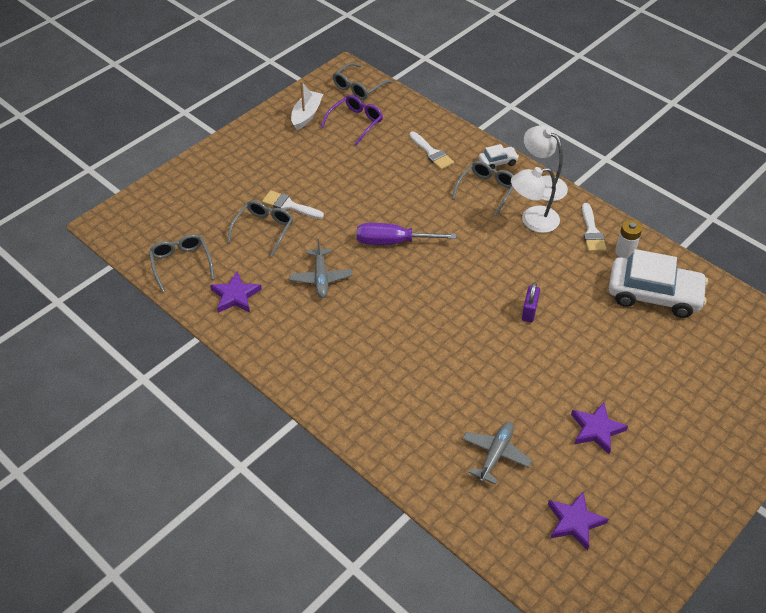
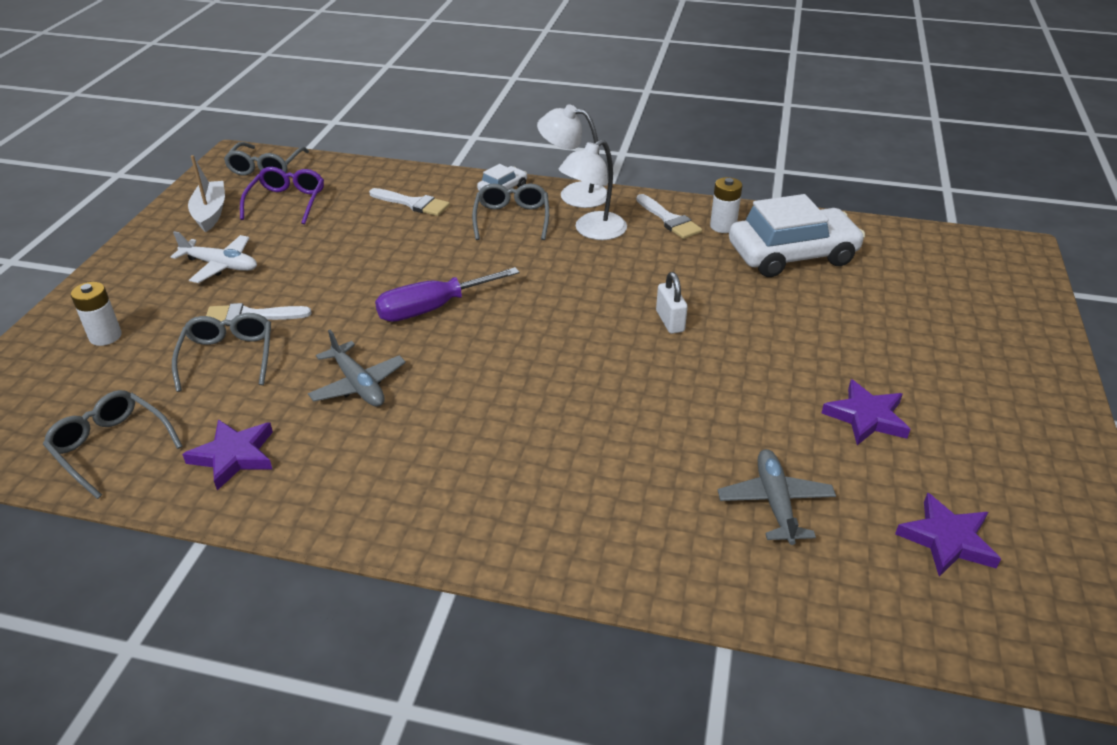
camera: 30 degrees left, 10 degrees down
(209, 189) = (105, 336): none -> white battery
(292, 160) = (221, 265): none -> white plane
(529, 311) = (670, 321): purple padlock -> white padlock

